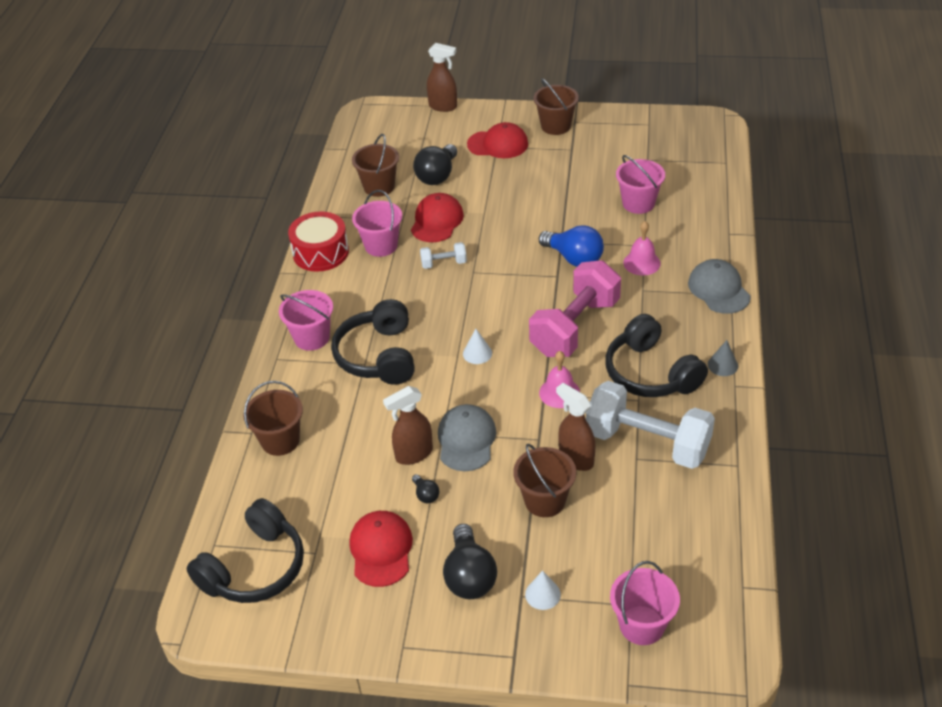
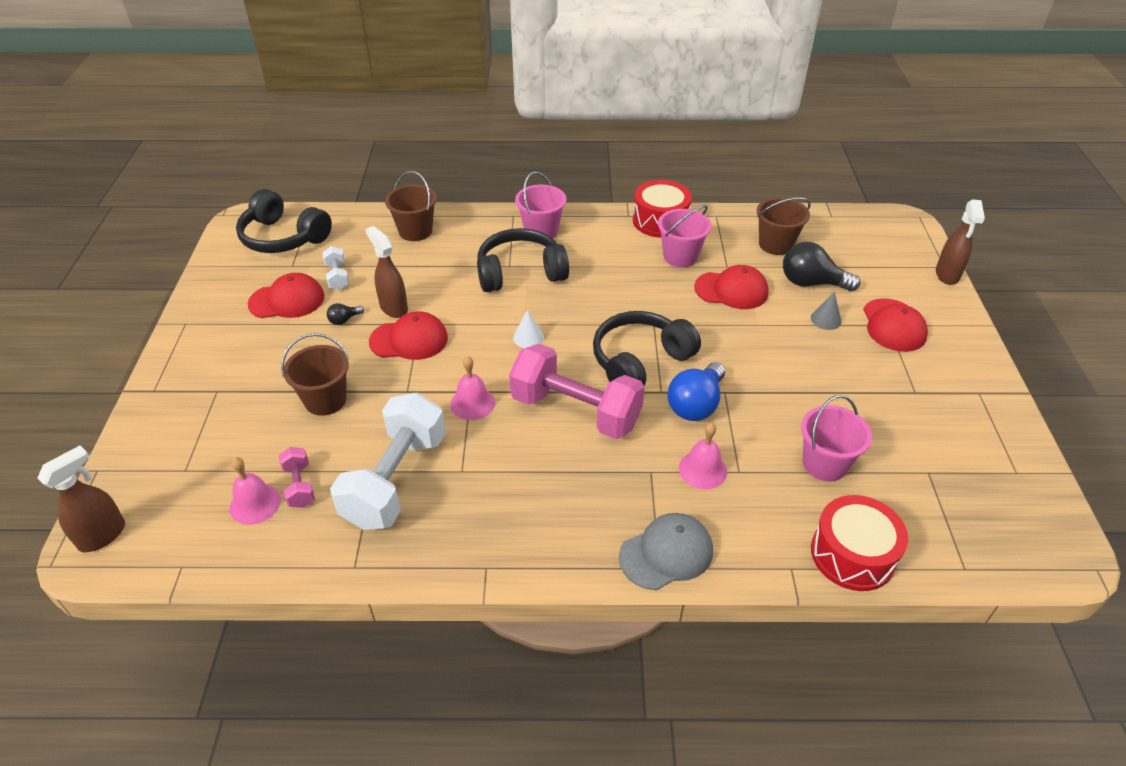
camera: 80 degrees right, 0 degrees up
(444, 263) = (662, 302): white dumbbell -> white dumbbell (337, 277)
(466, 440) = (409, 340): grey cap -> red cap
(469, 576) = (246, 355): black light bulb -> none
(542, 594) = (214, 405): white cone -> none
(555, 126) = (959, 374): brown bucket -> none
(575, 458) = (378, 421): brown spray bottle -> brown spray bottle (103, 535)
(641, 625) = (158, 479): pink bucket -> none
(650, 373) = (504, 481): black headphones -> black headphones (640, 361)
(652, 510) = (299, 486): none -> pink dumbbell
(673, 541) = (255, 504): none -> pink bell
(717, 205) = (852, 554): none -> red drum
(722, 365) = (522, 555): grey cone -> grey cone (826, 319)

